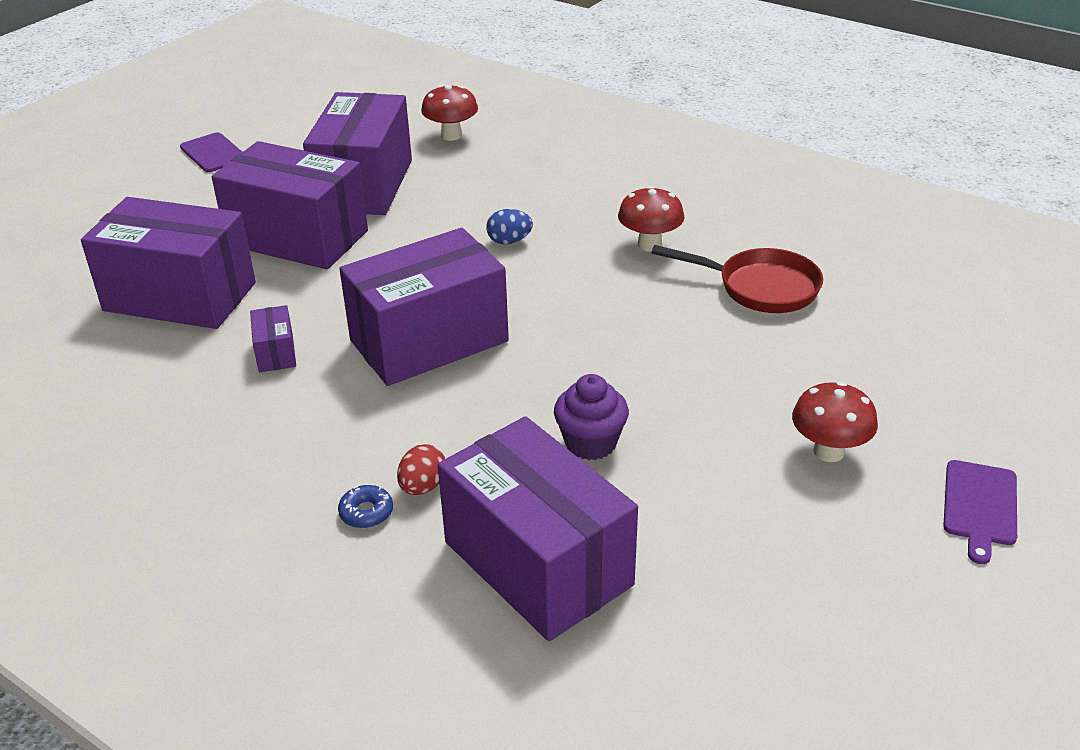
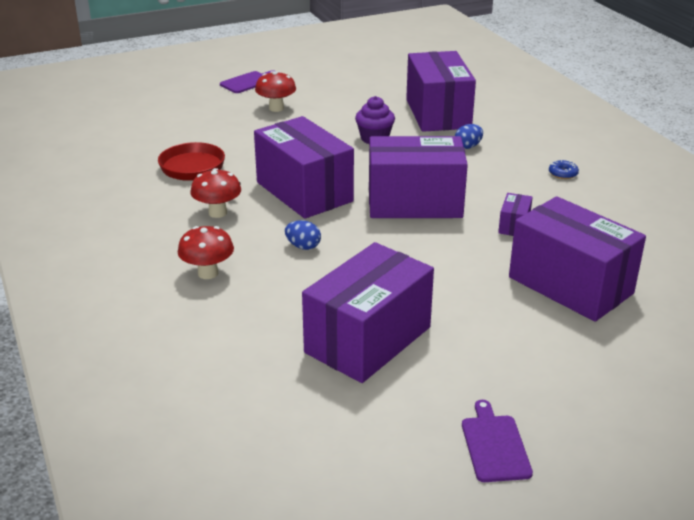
camera: 150 degrees left, 5 degrees down
(297, 238) = (457, 305): purple box -> purple box (304, 192)
(366, 512) = (501, 146): blue donut -> blue donut (563, 173)
(423, 487) = (468, 146): red egg -> blue egg
(451, 135) = (238, 371): red mushroom -> red mushroom (208, 273)

